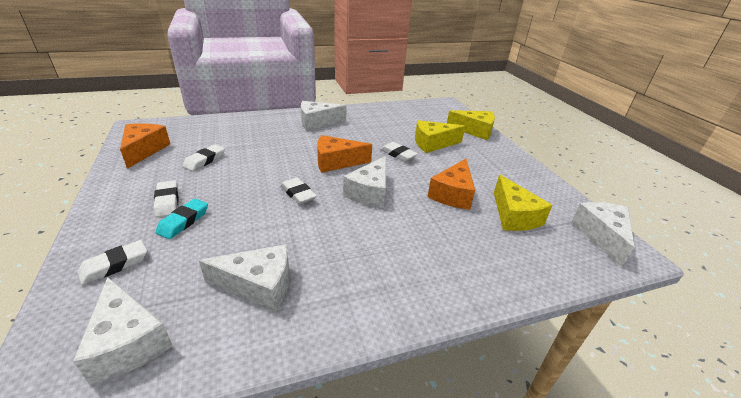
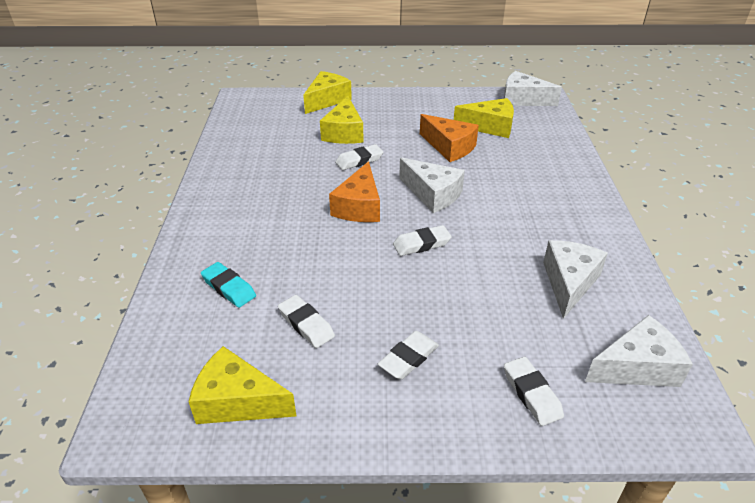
camera: 70 degrees left, 5 degrees up
(144, 150) = (238, 401): orange cheese -> yellow cheese
(167, 201) = (408, 358): white eraser -> white eraser turned 45 degrees counterclockwise
(183, 221) = (457, 340): turquoise eraser -> turquoise eraser (229, 288)
(317, 122) = (236, 207): white cheese -> none

